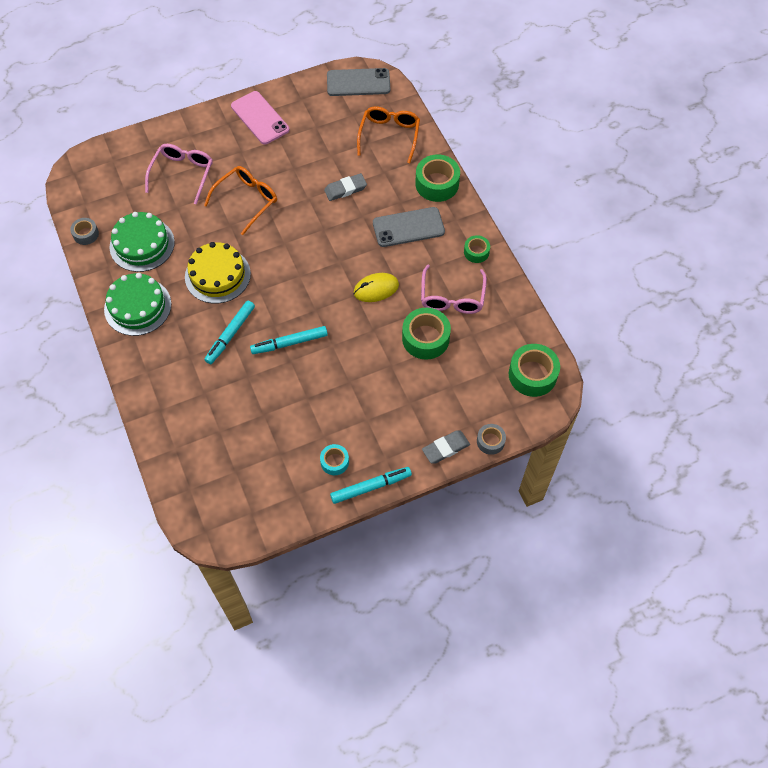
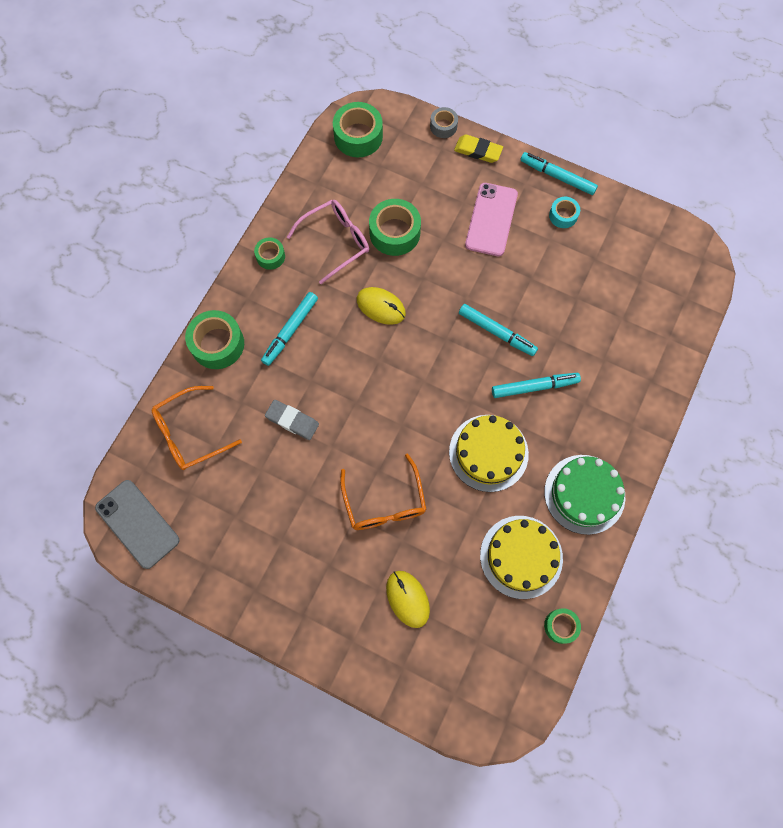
camera: 130 degrees left, 10 degrees up
(86, 234) = (560, 626): grey tape -> green tape
(142, 244) = (521, 556): green cake -> yellow cake
(182, 174) = (407, 599): pink glasses -> yellow mouse
(247, 200) = (384, 502): orange glasses -> orange glasses turned 105 degrees counterclockwise
(260, 118) = (269, 586): pink phone -> pink phone (491, 219)
(408, 227) = (290, 331): grey phone -> turquoise marker
(445, 448) = (478, 151): grey eraser -> yellow eraser

